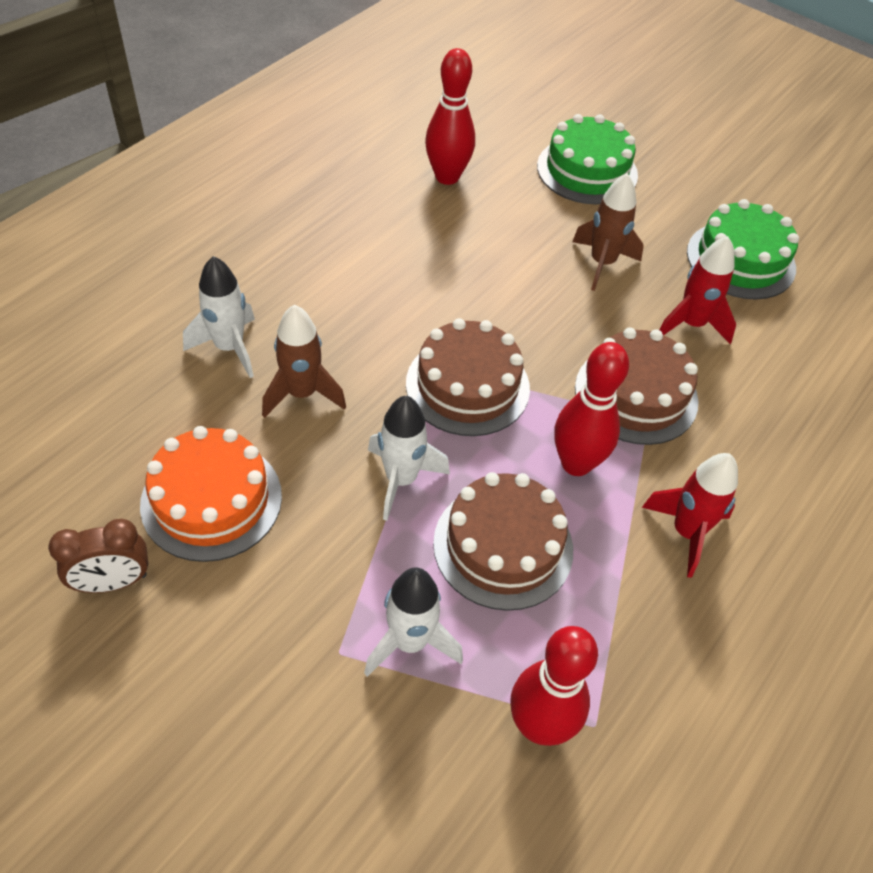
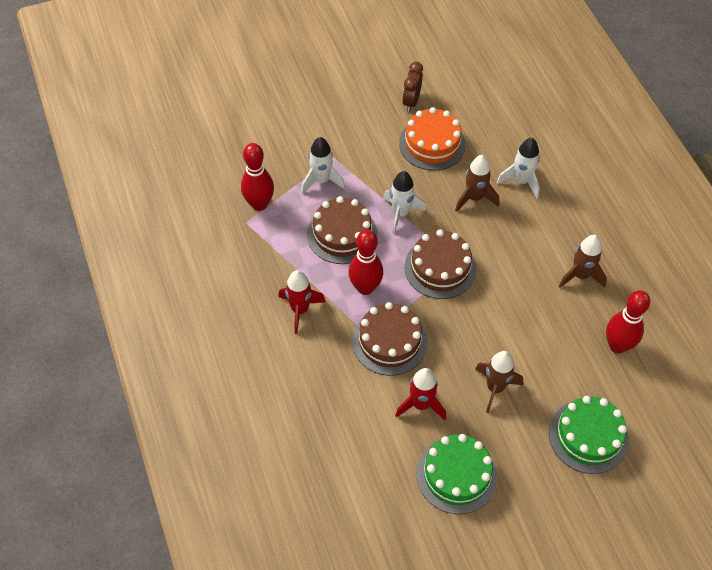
camera: 125 degrees right, 5 degrees up
(365, 235) = (580, 275): none -> brown rocket

